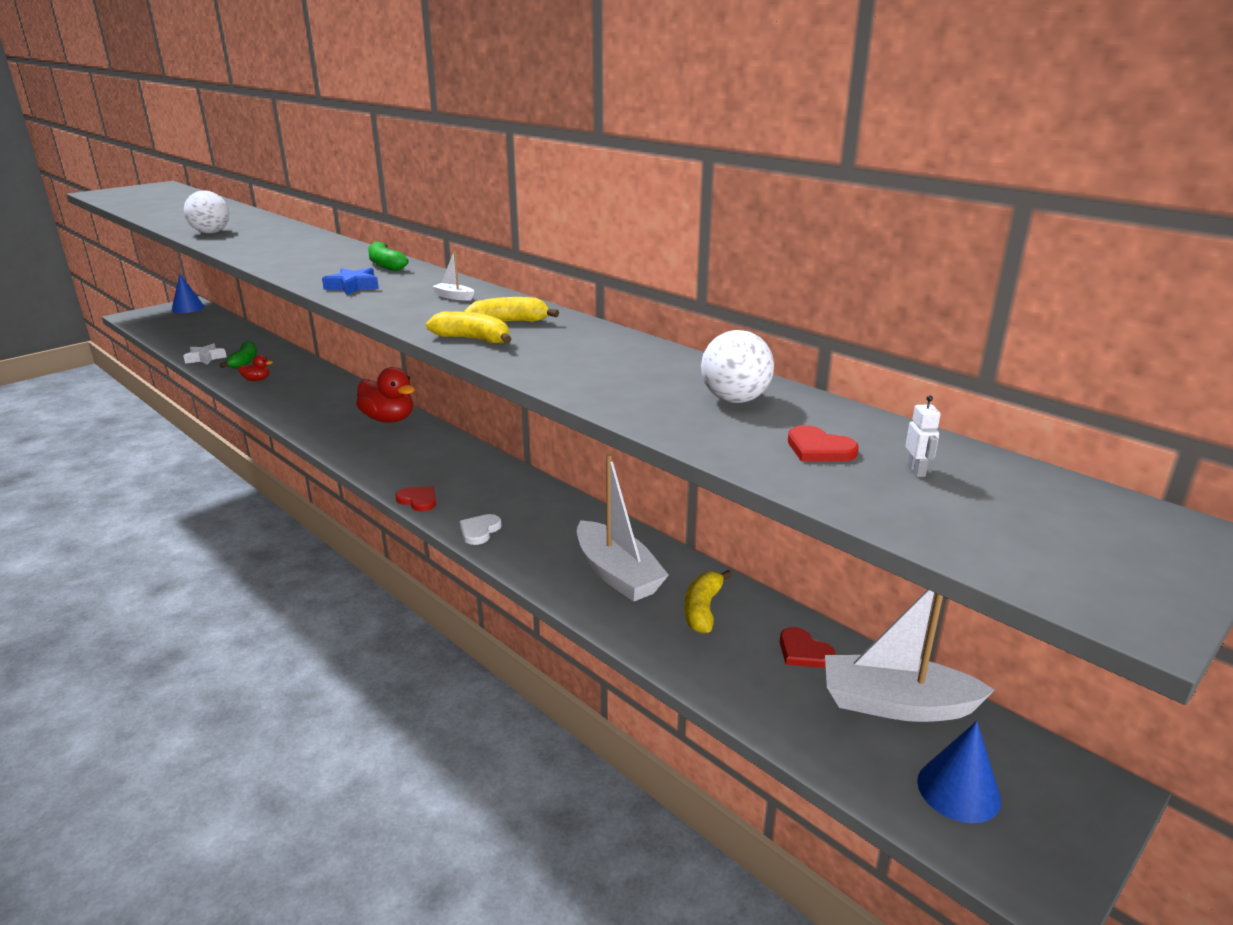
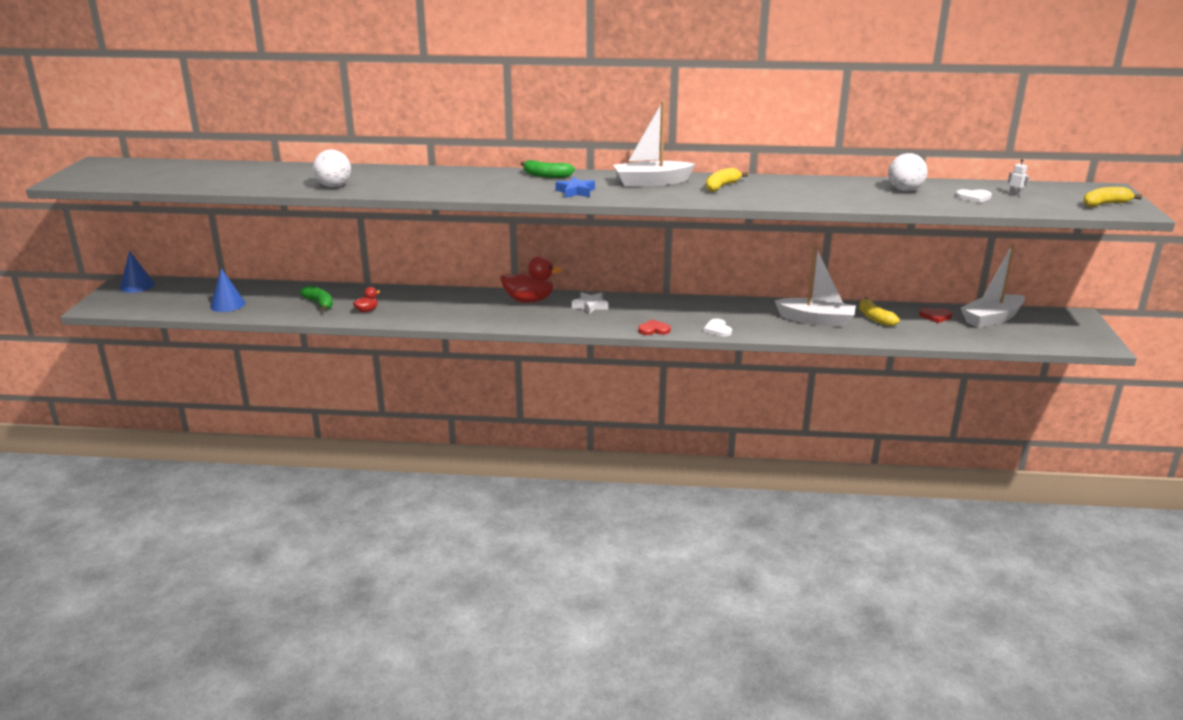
camera: 40 degrees left, 0 degrees up
(205, 358) = (277, 312): white star -> white star (590, 306)
(454, 297) = (651, 182): white boat -> white boat, size x2.48
(473, 339) = (732, 198): yellow banana -> yellow banana (1105, 204)
(819, 449) = (973, 197): red heart -> white heart
(958, 790) = (1048, 333): blue cone -> blue cone (227, 304)

